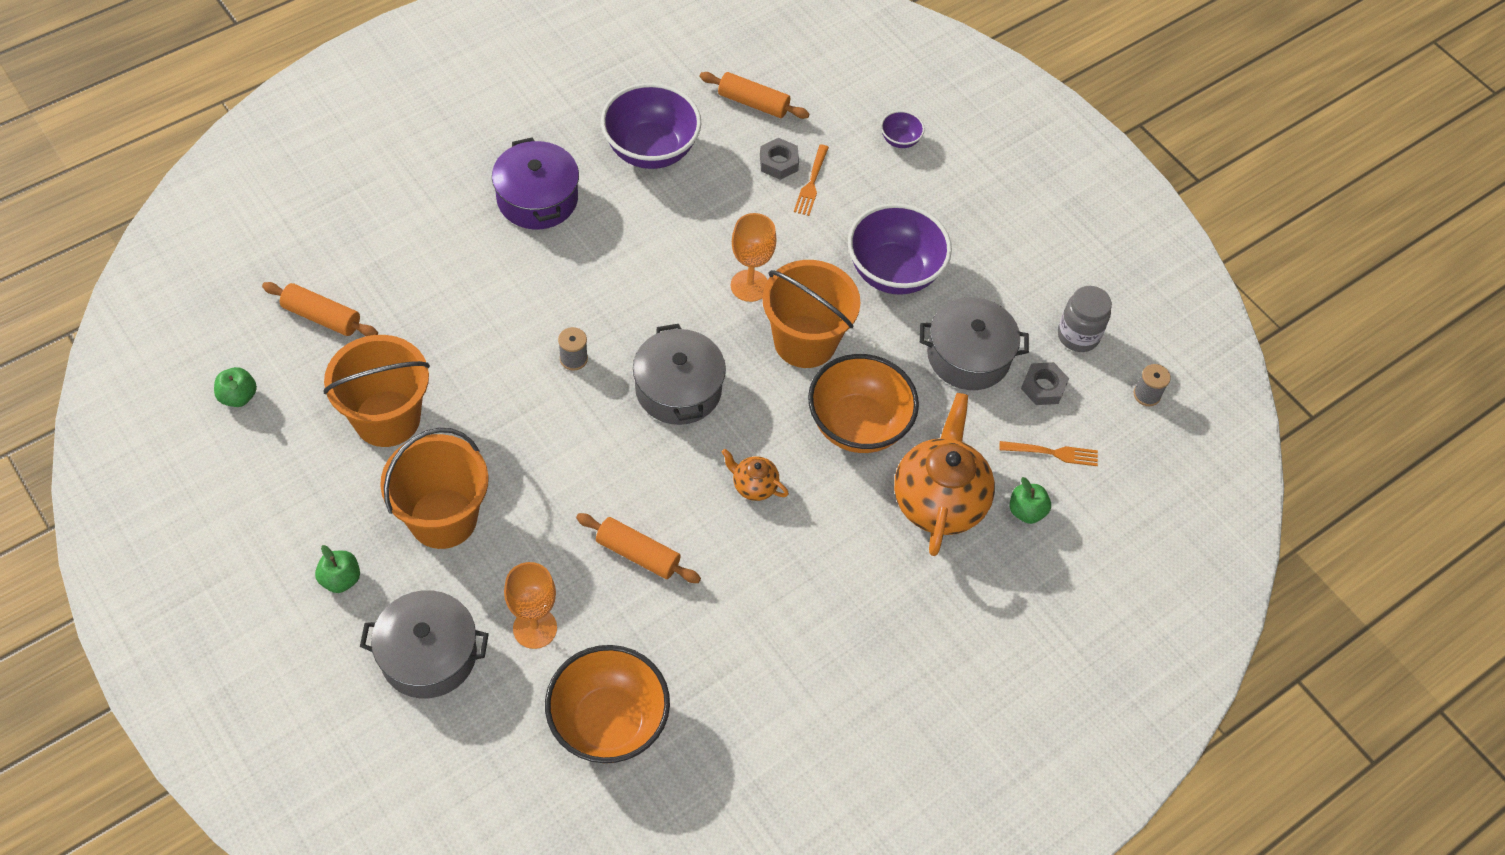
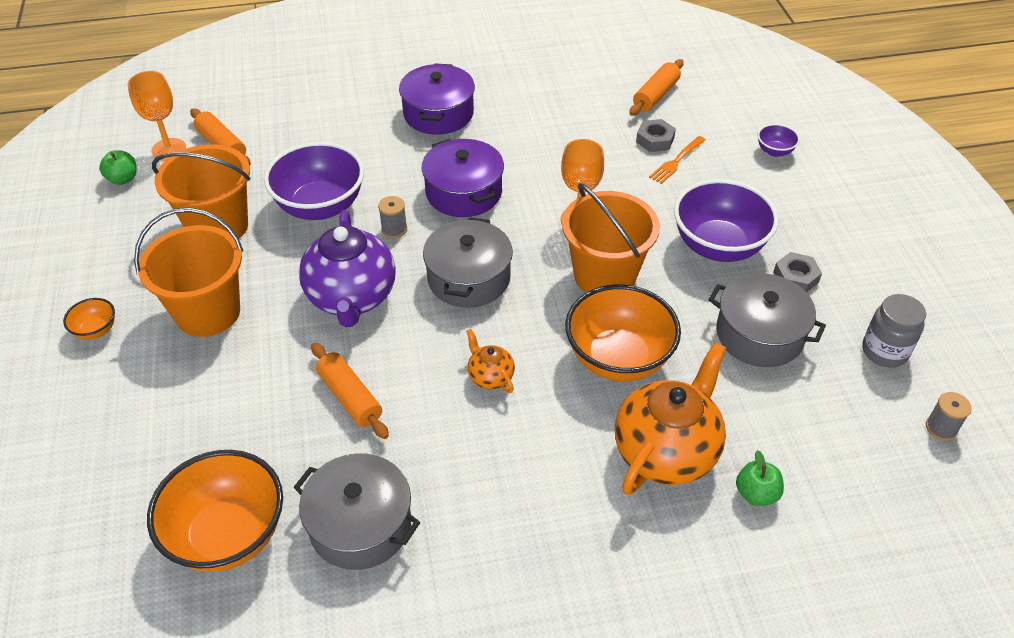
camera: 30 degrees right, 10 degrees down
(340, 579) = (96, 330): green apple -> orange bowl
(428, 655) = (118, 415): grey pot -> grey pot (360, 525)
(535, 628) = (220, 426): orange goblet -> orange goblet (169, 149)
(577, 451) = (352, 298): none -> purple teapot
(619, 291) = (464, 192): none -> purple pot
(650, 150) = (550, 105): purple bowl -> purple bowl (320, 206)
(753, 103) = (655, 95): orange rolling pin -> orange rolling pin turned 75 degrees clockwise
(1043, 387) = (826, 385): grey nut -> grey nut (795, 277)
(1053, 453) = (811, 448): orange fork -> none

